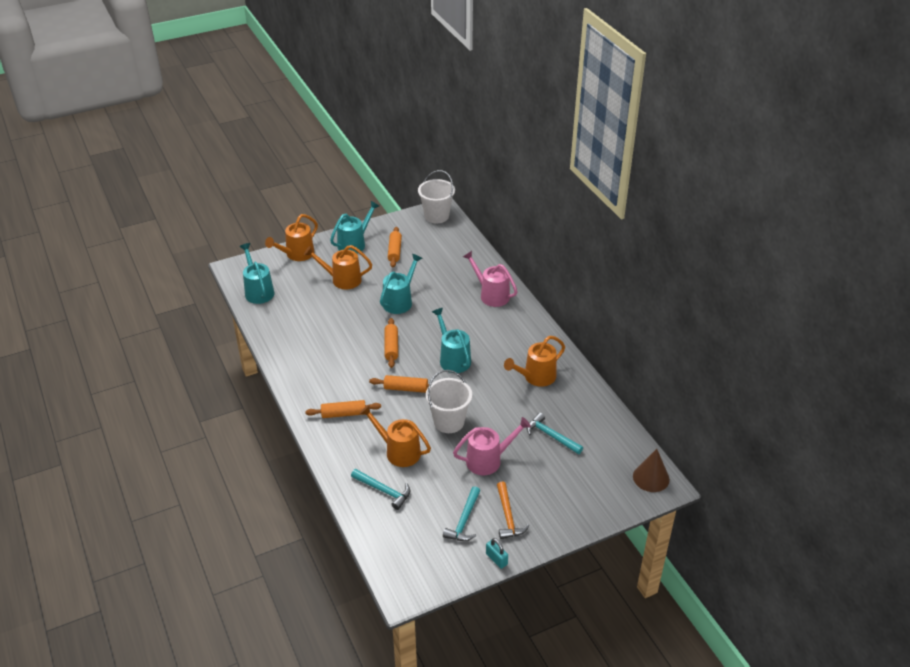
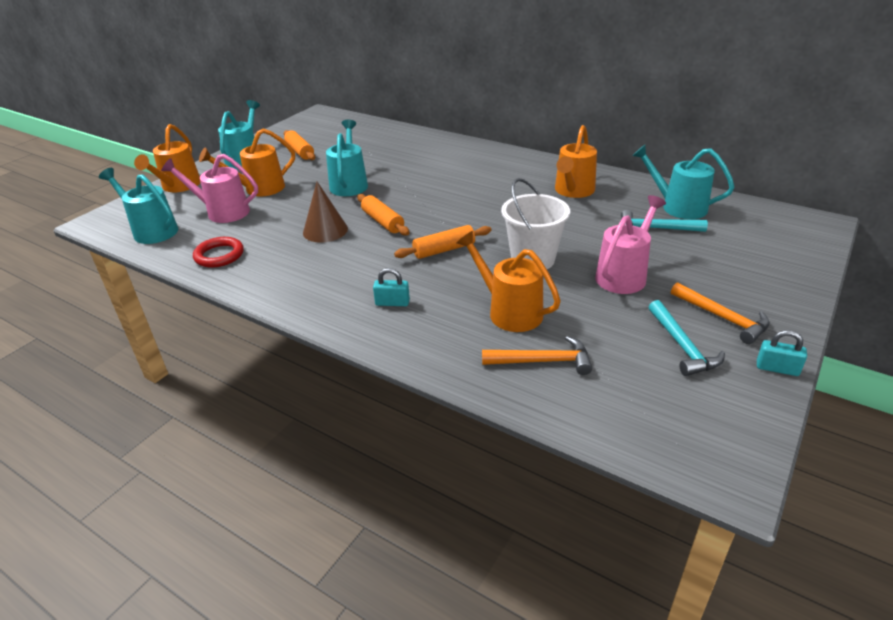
camera: 30 degrees left, 5 degrees down
(281, 331) = (219, 255): none -> red ring
(343, 414) = (392, 303): orange rolling pin -> turquoise padlock
(384, 491) = (543, 361): turquoise hammer -> orange hammer
(398, 451) = (509, 311): orange watering can -> orange watering can turned 45 degrees clockwise
(436, 216) = (319, 118): white bucket -> none
(453, 358) = (466, 207): turquoise watering can -> turquoise watering can (677, 207)
(491, 295) = (444, 150): pink watering can -> pink watering can (222, 212)
(651, 477) = (797, 222): brown cone -> brown cone (325, 230)

